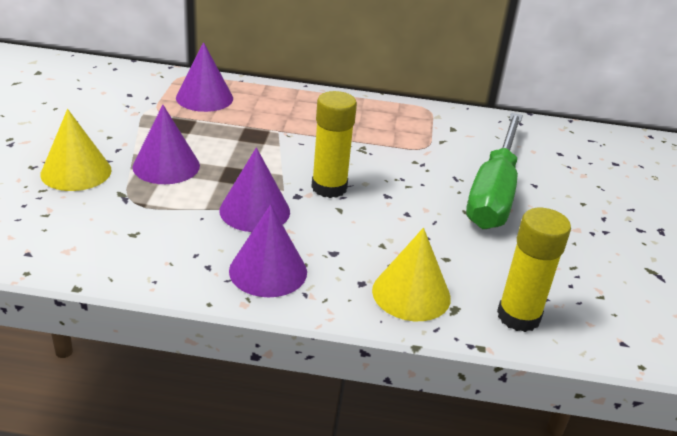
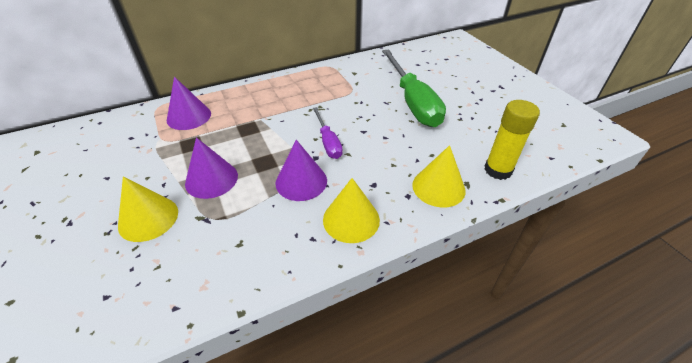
camera: 30 degrees left, 10 degrees up
(268, 271) = (351, 219): purple cone -> yellow cone
(329, 187) = (328, 142): yellow glue stick -> purple screwdriver

